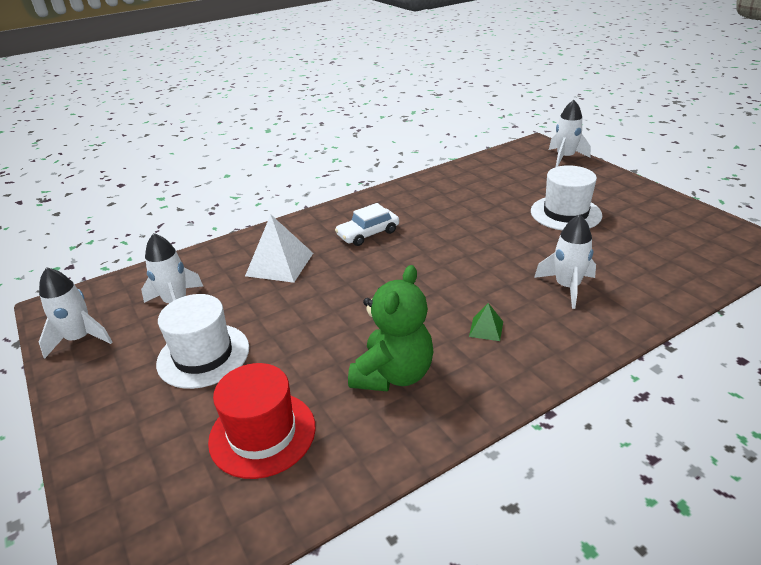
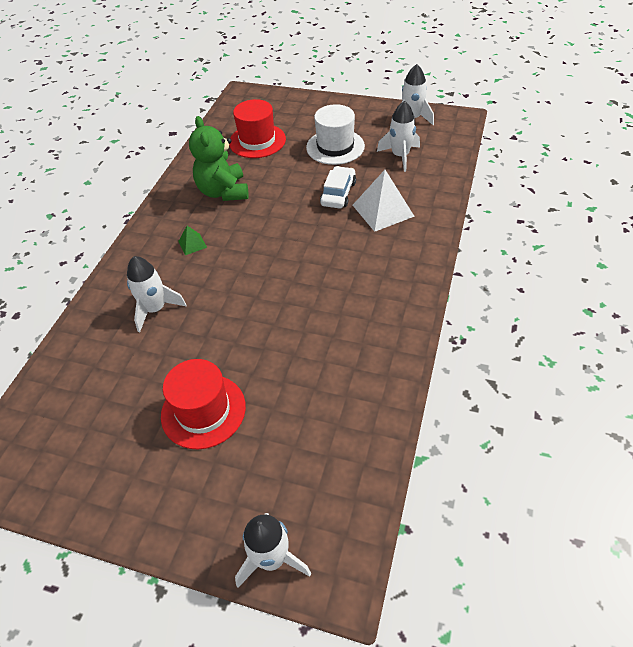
camera: 140 degrees right, 15 degrees up
(368, 233) = (359, 272): white car -> white car (338, 193)
(565, 213) = (203, 411): white hat -> red hat

